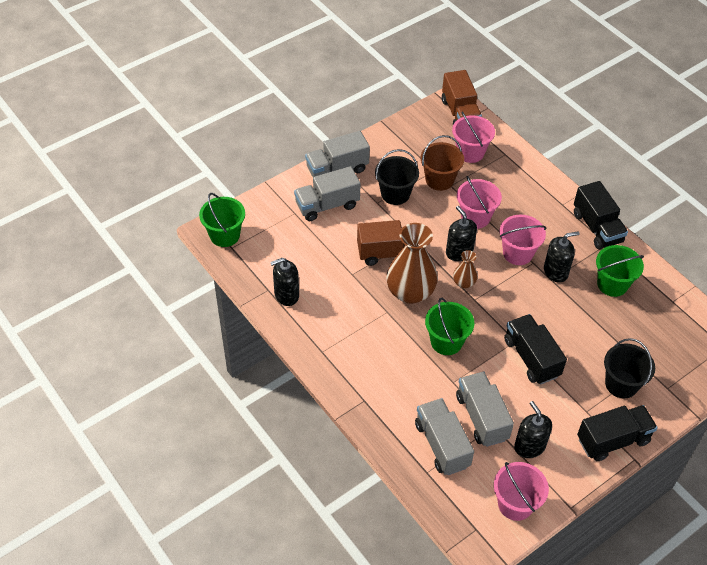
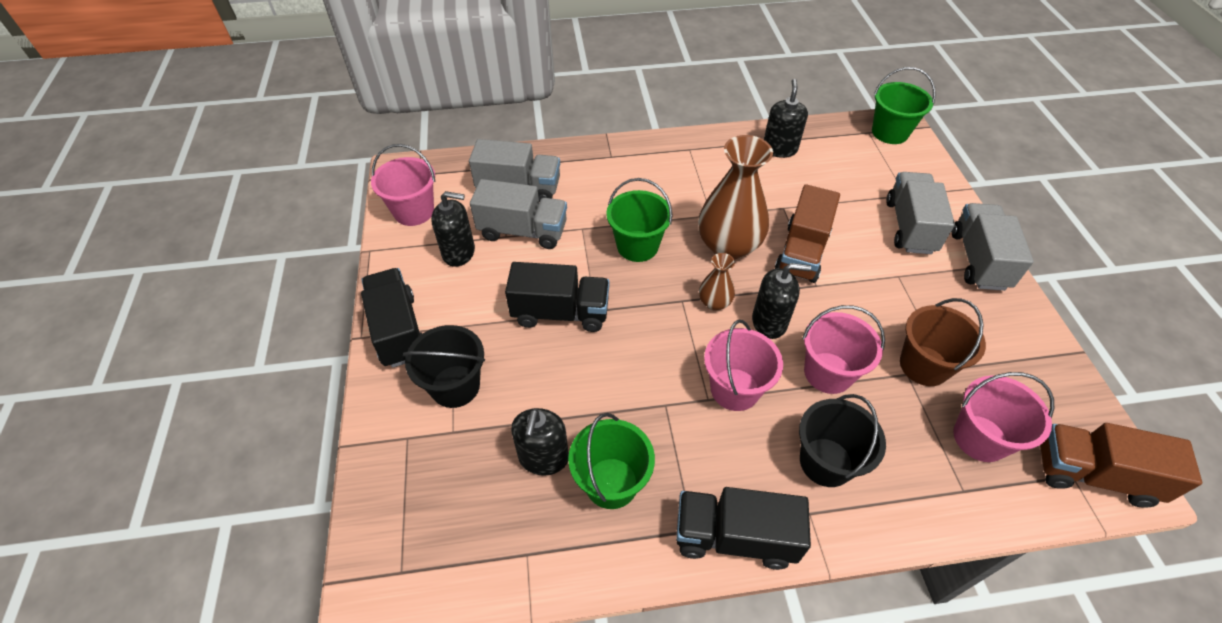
camera: 120 degrees right, 0 degrees up
(395, 194) = (909, 301): black bucket -> black bucket (826, 462)
(555, 272) = (676, 418): black soap dispenser -> black soap dispenser (543, 457)
(613, 440) = (399, 330): black truck -> black truck turned 150 degrees clockwise

